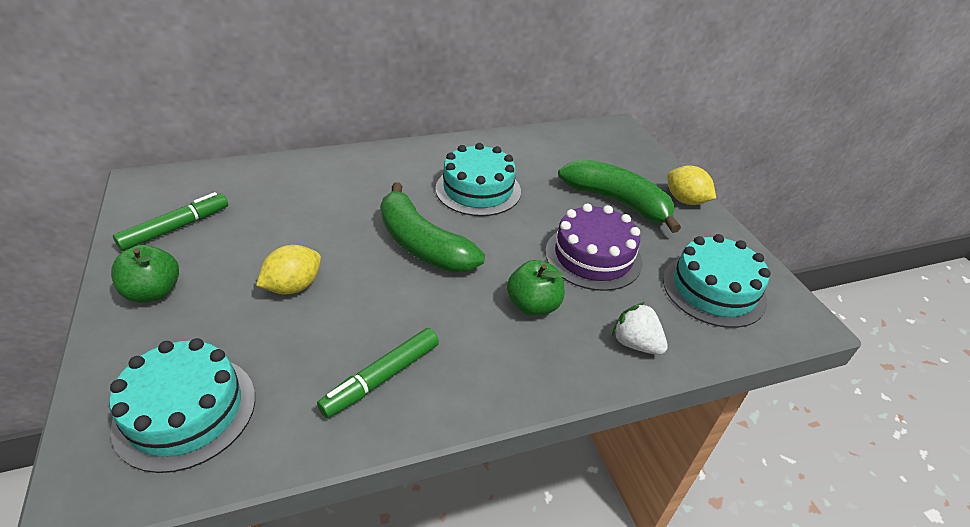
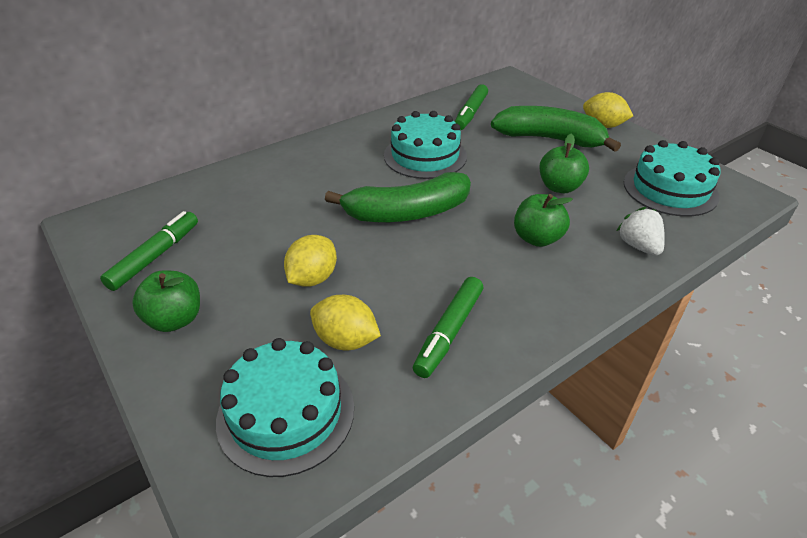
camera: 15 degrees left, 0 degrees up
(283, 357) = (346, 340): none -> yellow lemon
(422, 244) = (407, 213): green banana -> green banana turned 45 degrees counterclockwise
(553, 155) = (471, 113): none -> green marker
(593, 256) = (559, 187): purple cake -> green apple
(635, 343) = (638, 246): white strawberry -> white strawberry turned 45 degrees clockwise

